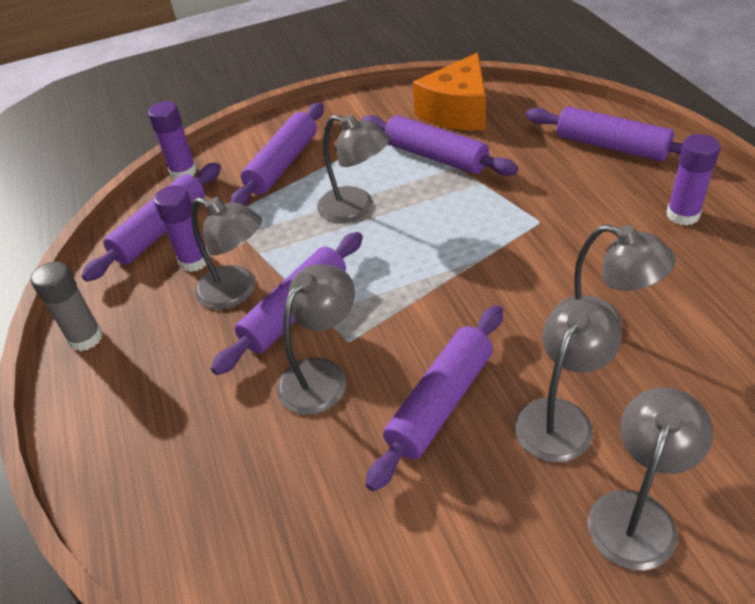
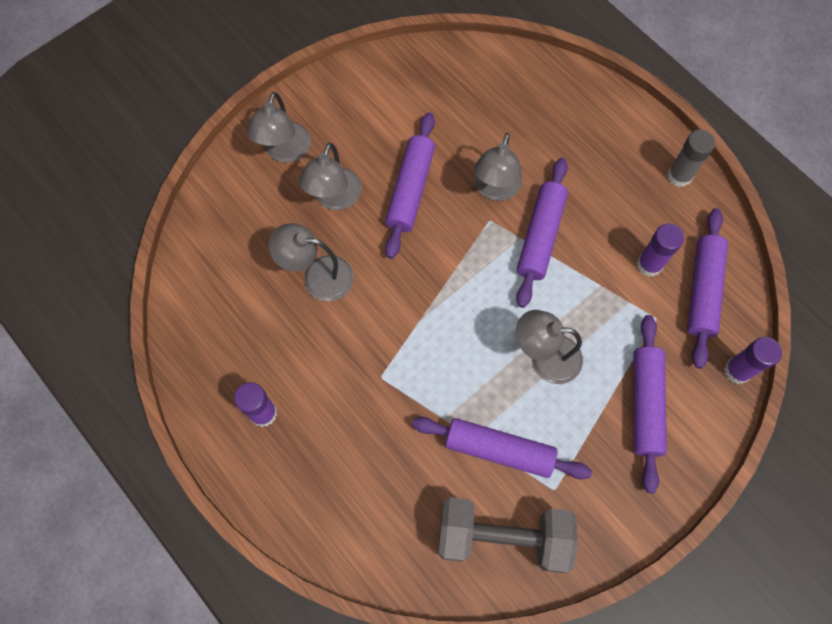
camera: 155 degrees right, 25 degrees up
(237, 291) = (595, 243): grey lamp -> none
(457, 111) = (502, 537): orange cheese -> grey dumbbell
(611, 146) = (332, 505): purple rolling pin -> none

